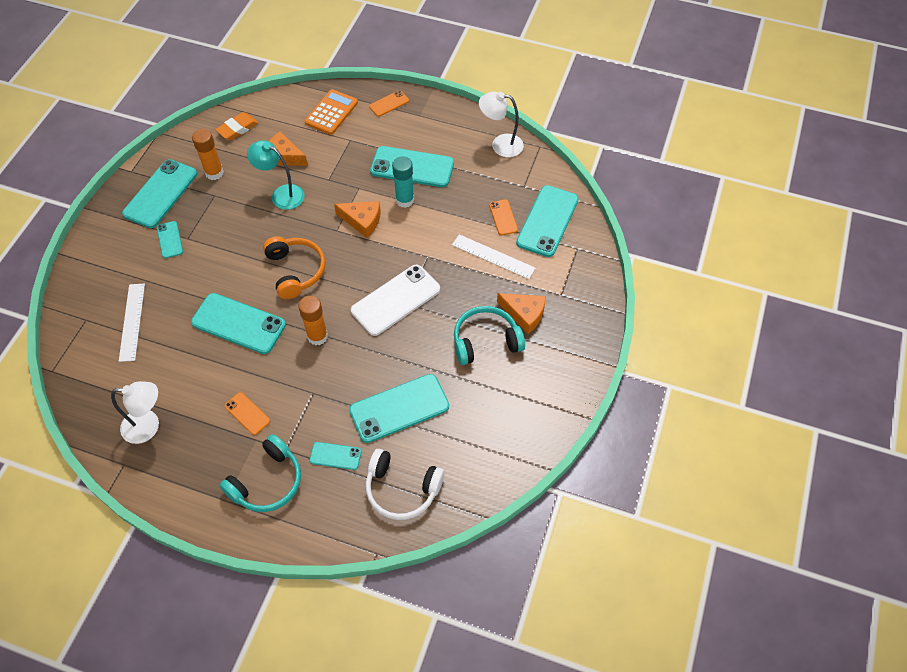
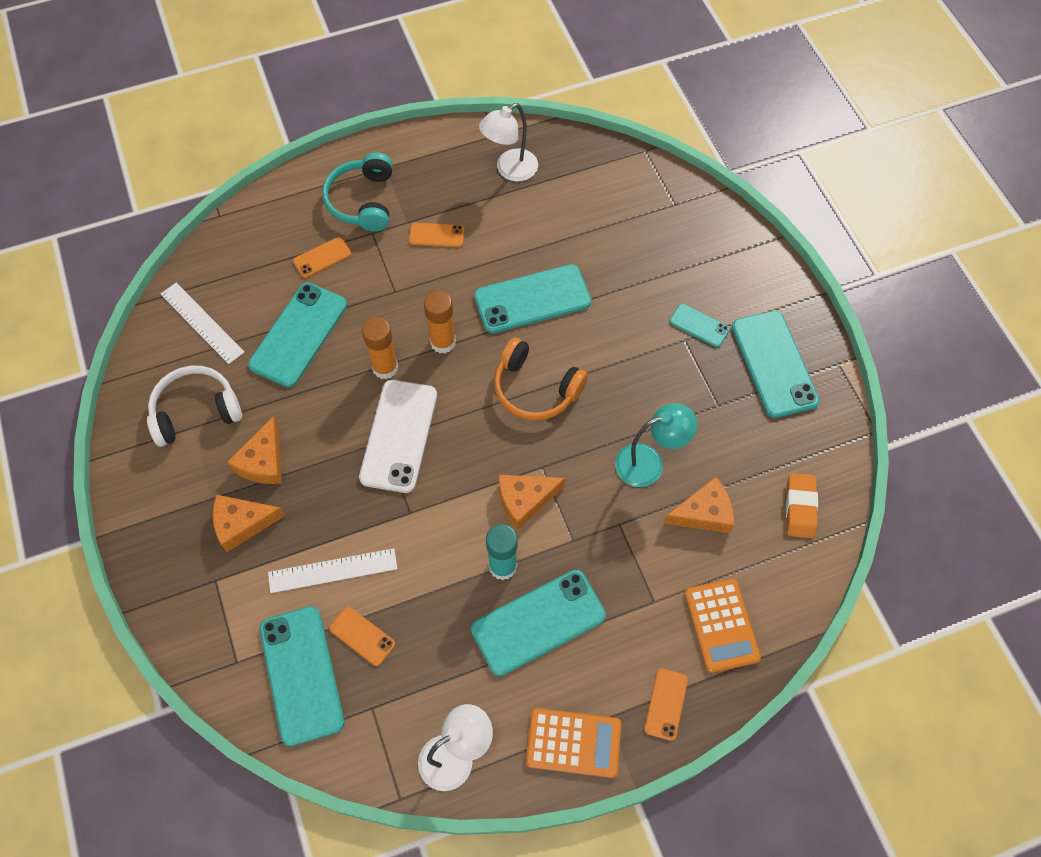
camera: 140 degrees right, 5 degrees up
(132, 322) = (632, 231): white ruler -> white ruler (202, 323)
(214, 173) = (752, 431): orange glue stick -> orange glue stick (385, 368)
(335, 456) = (322, 258): turquoise phone -> orange phone
(402, 489) = (237, 273): white headphones -> white headphones (196, 411)
(443, 117) = (573, 743): none -> orange calculator
(485, 341) = (263, 461): turquoise headphones -> orange cheese

